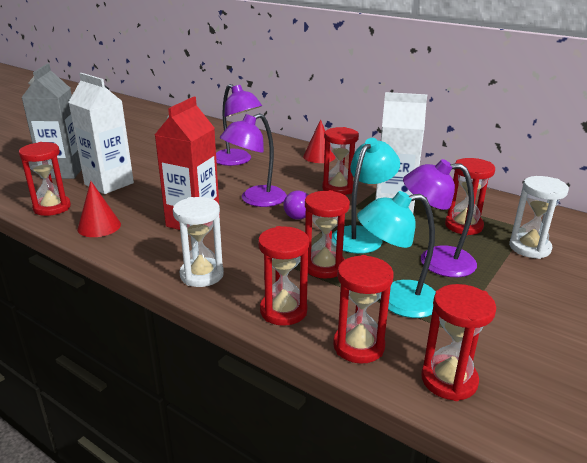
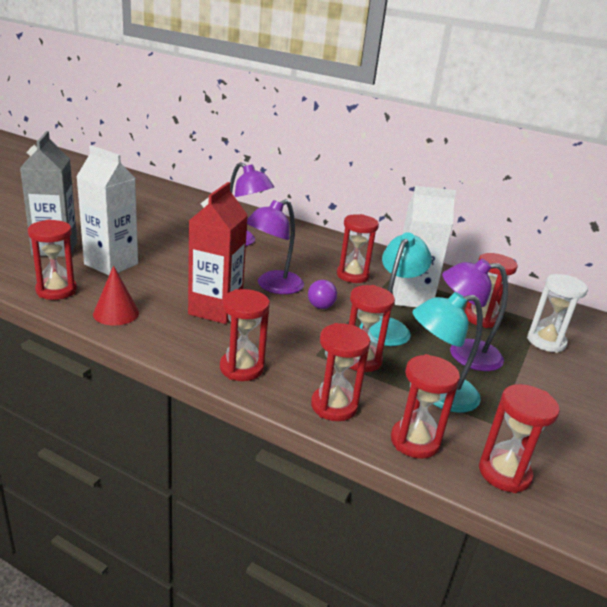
camera: 10 degrees left, 0 degrees up
(202, 275) = (241, 368): white hourglass -> red hourglass
(319, 156) = (324, 240): red cone -> none

